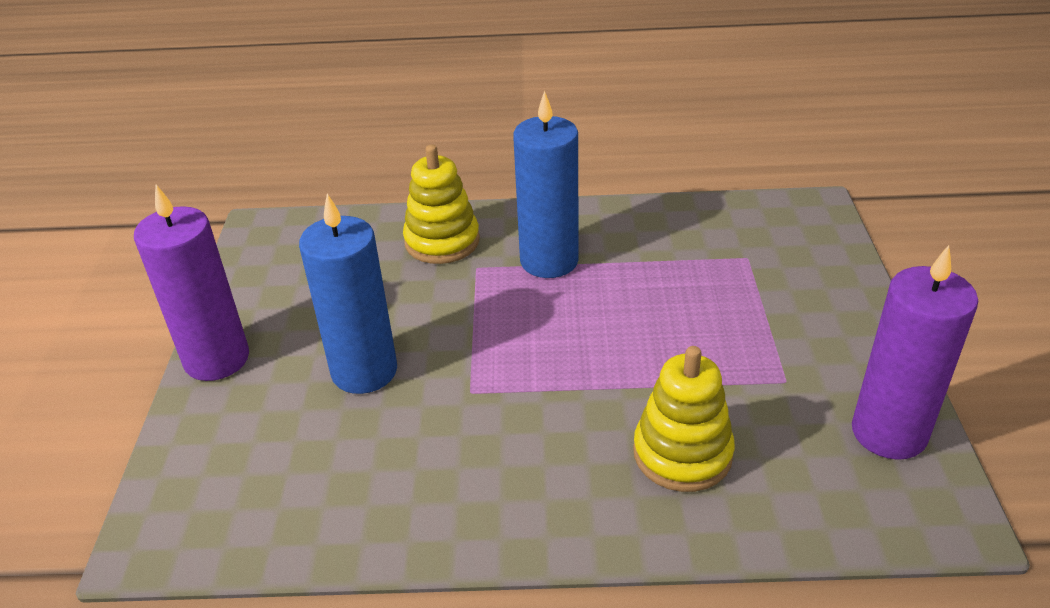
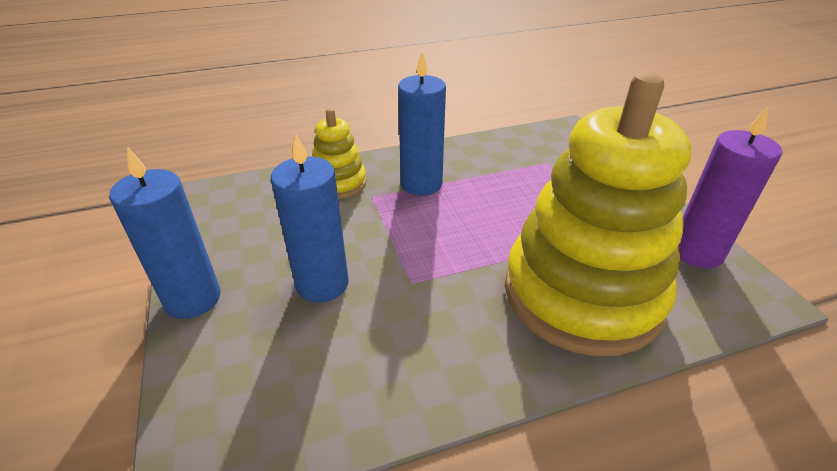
camera: 20 degrees left, 0 degrees up
(217, 359) = (193, 299): purple candle -> blue candle
(682, 453) = (582, 294): yellow stacking toy -> yellow stacking toy, size x2.17

